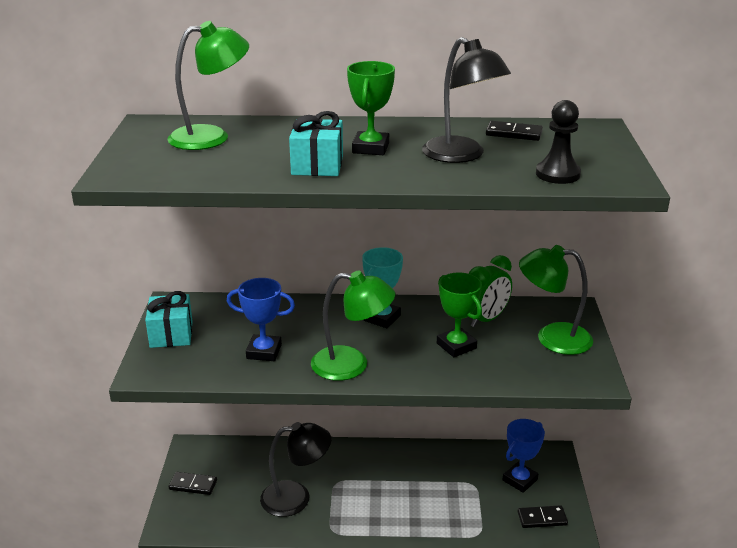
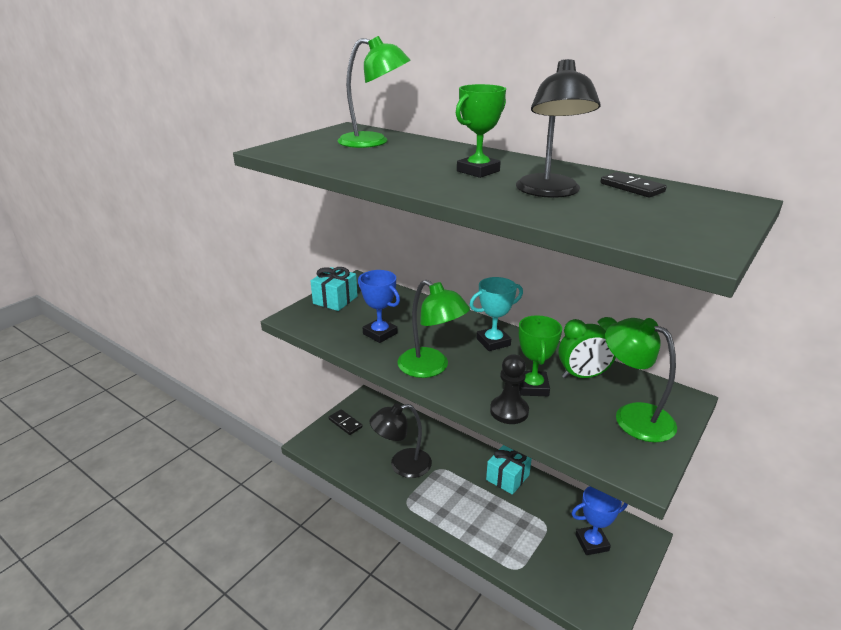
camera: 35 degrees right, 0 degrees up
(296, 497) = (402, 465): black lamp -> black lamp turned 135 degrees clockwise
(317, 165) = (414, 172): turquoise gift -> turquoise gift (507, 477)
(542, 518) = (585, 587): black domino -> none
(557, 174) = (625, 227): black pawn -> black pawn (509, 411)

